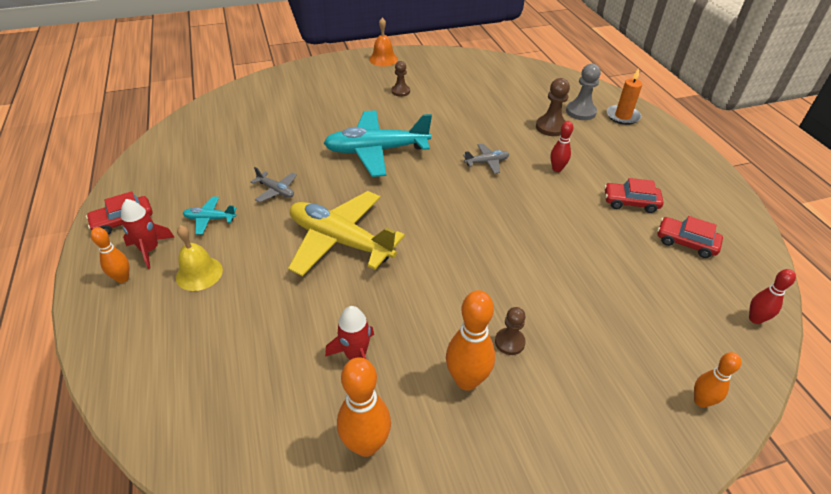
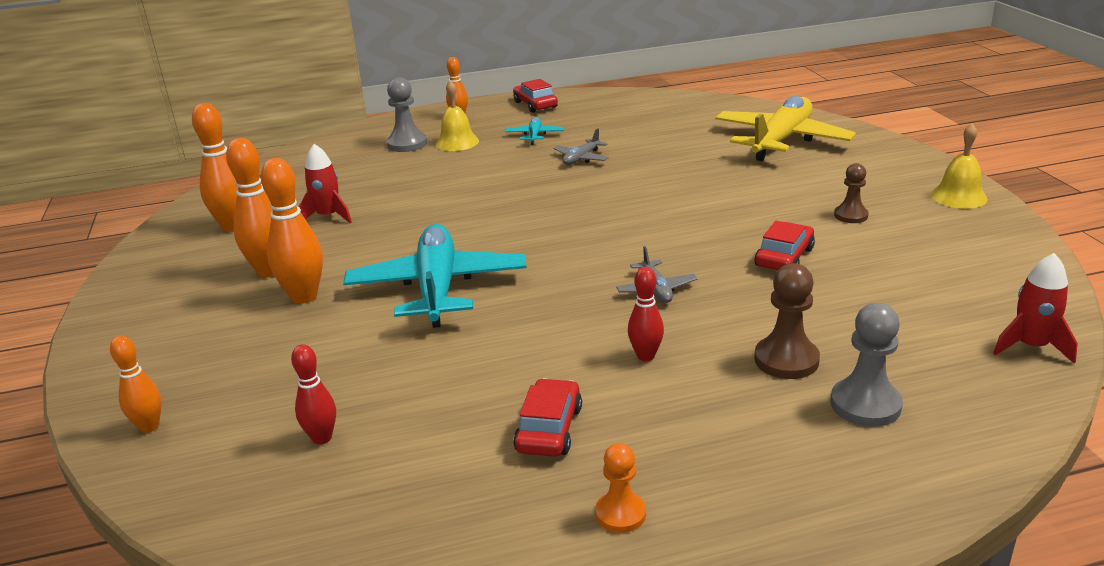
camera: 95 degrees right, 15 degrees down
(150, 250) = (493, 120): red rocket -> red rocket (1031, 346)
(183, 315) = (407, 144): none -> grey pawn
(340, 241) = (490, 198): yellow plane -> yellow plane (781, 141)
(376, 151) = (672, 207): turquoise plane -> turquoise plane (437, 288)
(383, 59) = (958, 196): orange bell -> yellow bell
(509, 342) = (304, 297): brown pawn -> orange bowling pin
(622, 116) = (871, 468): orange candle -> none
(680, 180) = (620, 514): none -> orange pawn
(686, 242) = (432, 479): red car -> red car (784, 257)
(755, 319) = (240, 520): red bowling pin -> red bowling pin (322, 438)

